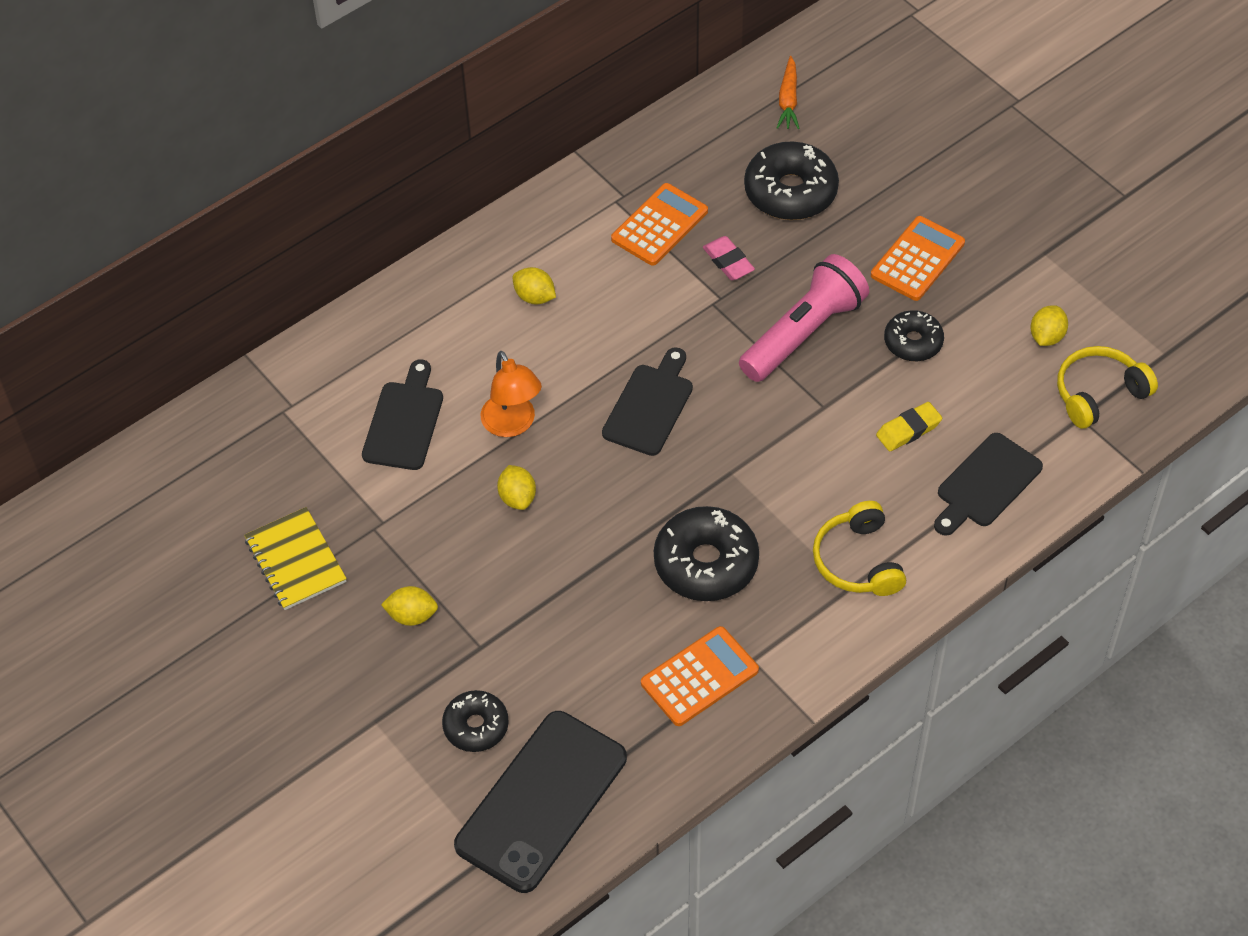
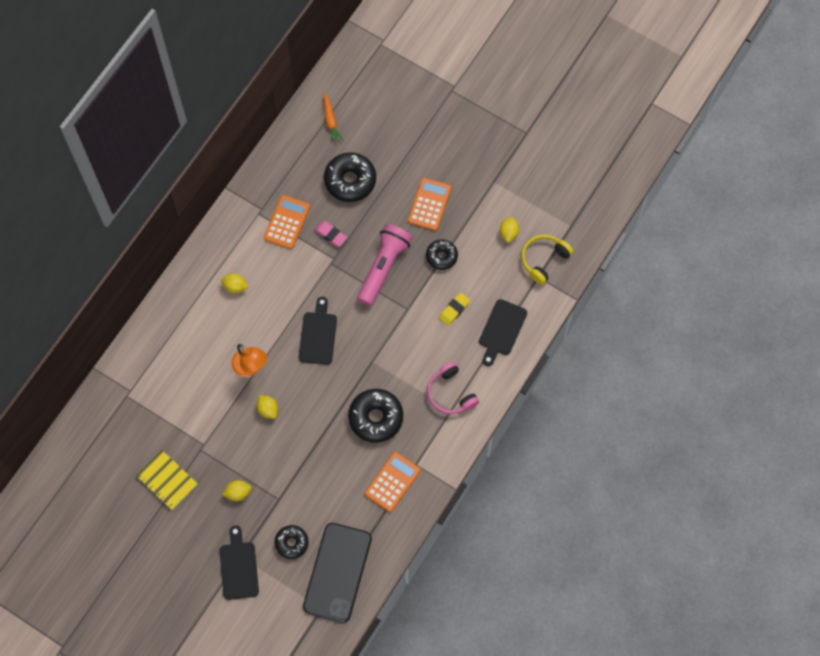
camera: 20 degrees left, 15 degrees up
(404, 421) = (193, 382): black cutting board -> black cutting board (239, 567)
(858, 561) = (451, 393): yellow headphones -> pink headphones

